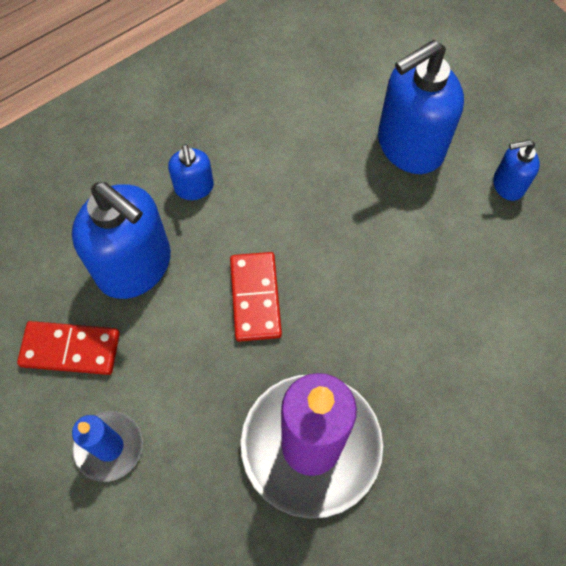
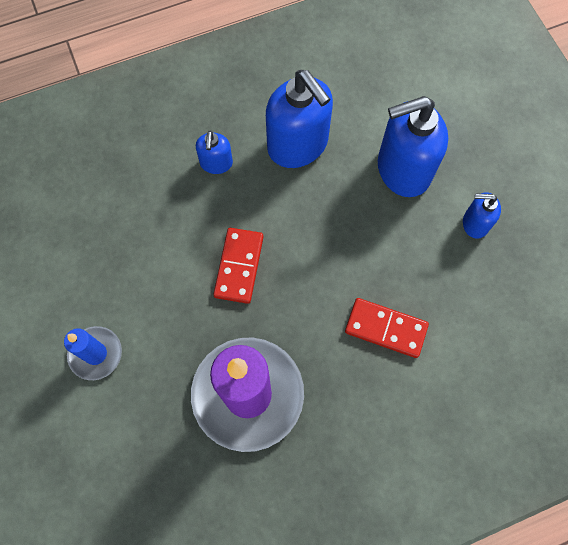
camera: 15 degrees right, 5 degrees up
(70, 349) = (86, 271): red domino -> red domino (386, 328)
(135, 266) = (152, 217): blue soap dispenser -> blue soap dispenser (298, 145)

